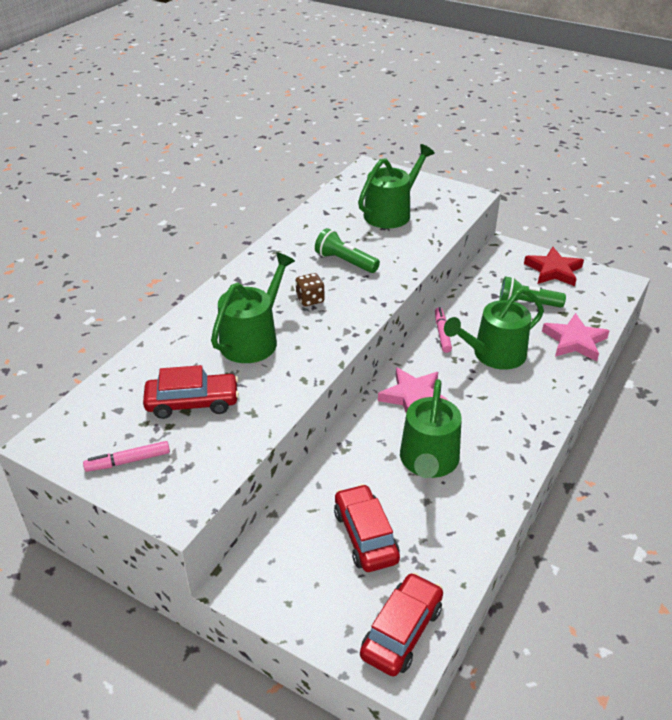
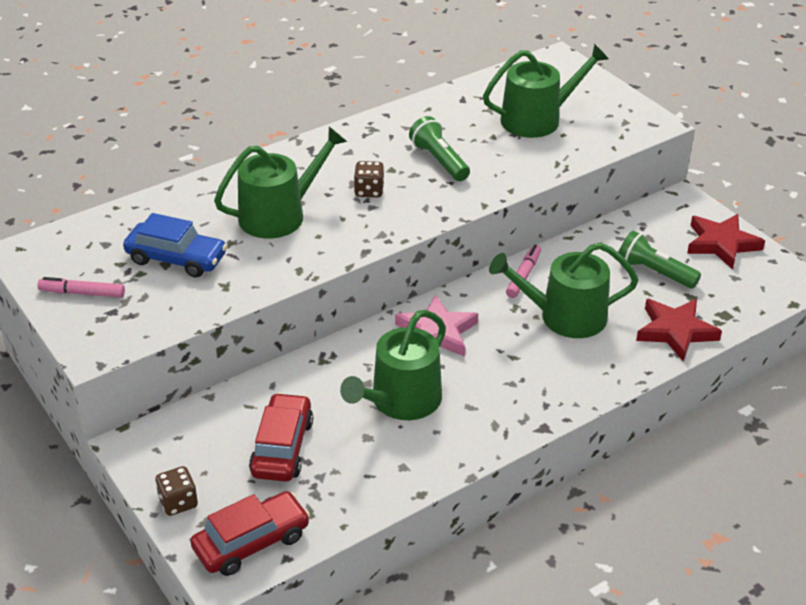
camera: 25 degrees right, 0 degrees up
(192, 403) = (176, 259): red car -> blue car
(313, 621) = (178, 502): none -> brown dice
(574, 341) = (675, 331): pink star -> red star

